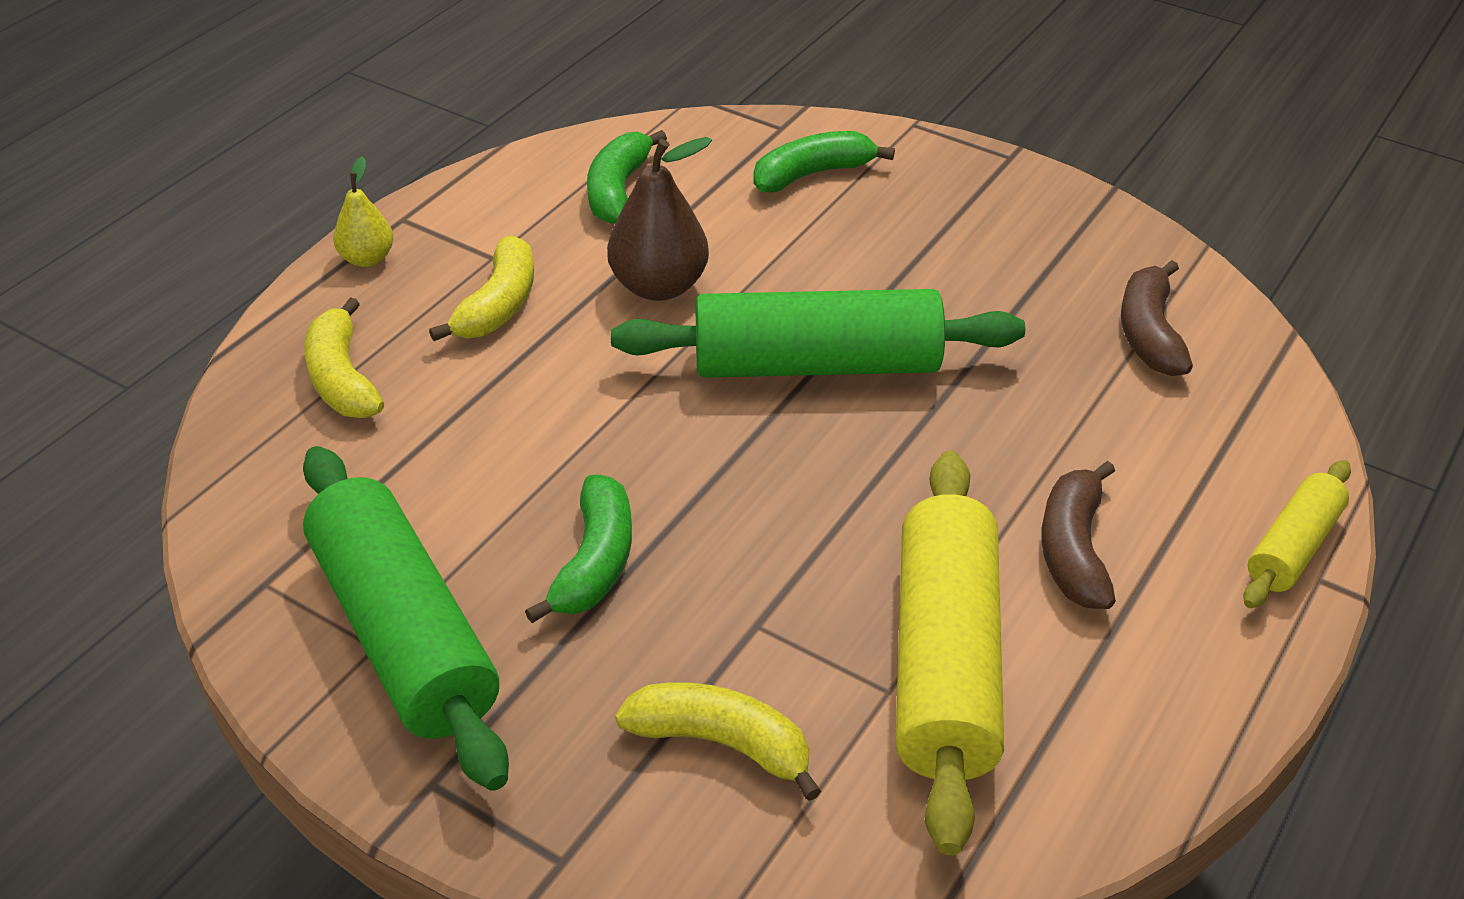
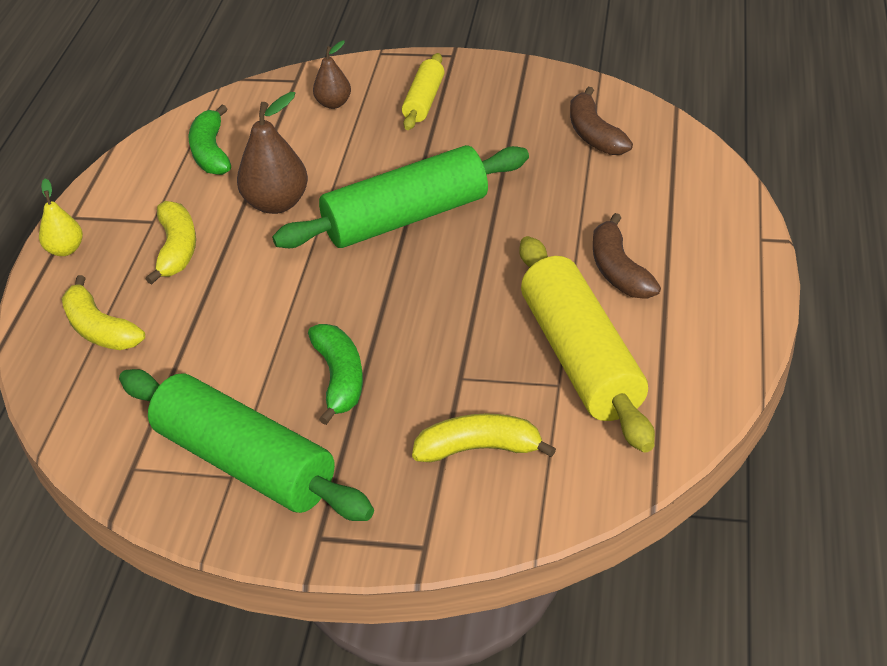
camera: 20 degrees left, 0 degrees up
(812, 174) = (334, 103): green banana -> brown pear
(1292, 547) = (737, 227): yellow rolling pin -> yellow rolling pin (424, 101)

